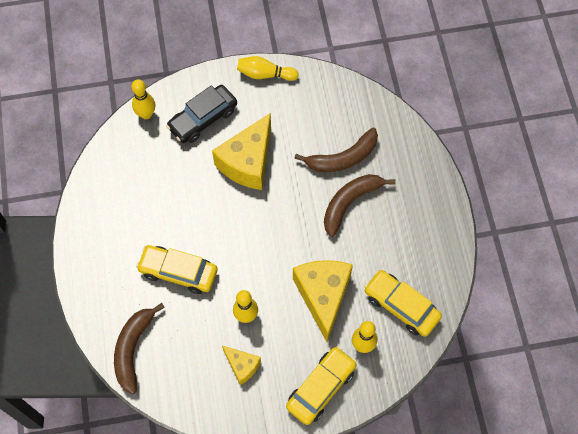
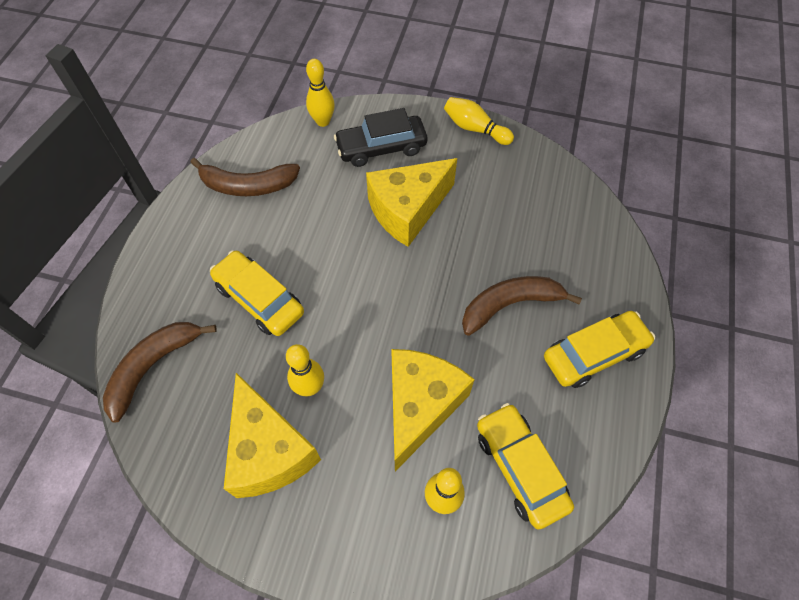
camera: 25 degrees right, 5 degrees down
(242, 366) = (269, 450): yellow cheese -> yellow cheese, size x1.91
(321, 388) = (356, 532): yellow car -> yellow car (594, 354)
(342, 158) = (524, 249): brown banana -> brown banana (247, 185)

